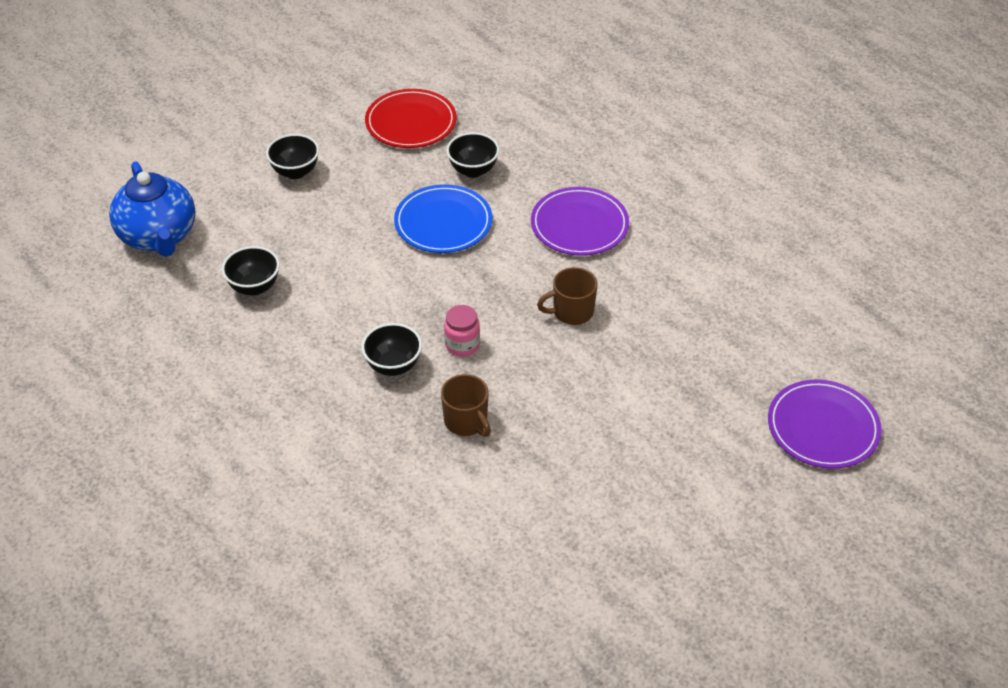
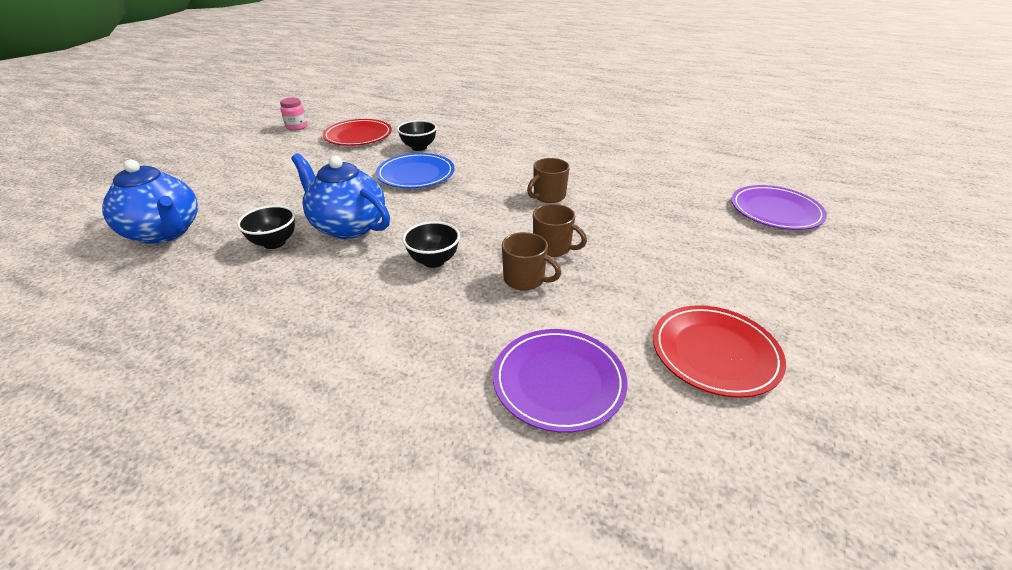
camera: 25 degrees left, 10 degrees down
(295, 172) = (280, 173): black bowl -> none
(333, 287) = (348, 226): none -> blue teapot
(462, 345) = (482, 233): pink jar -> pink jar (296, 127)
(522, 391) = (553, 248): none -> brown mug
(578, 564) = (715, 353): none -> red plate
(579, 225) = (513, 156): purple plate -> purple plate (558, 381)

